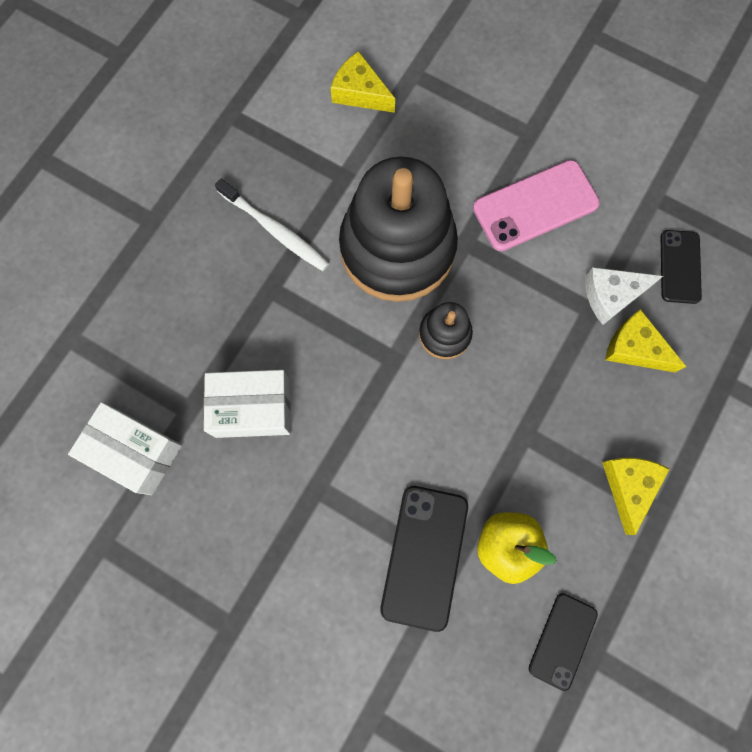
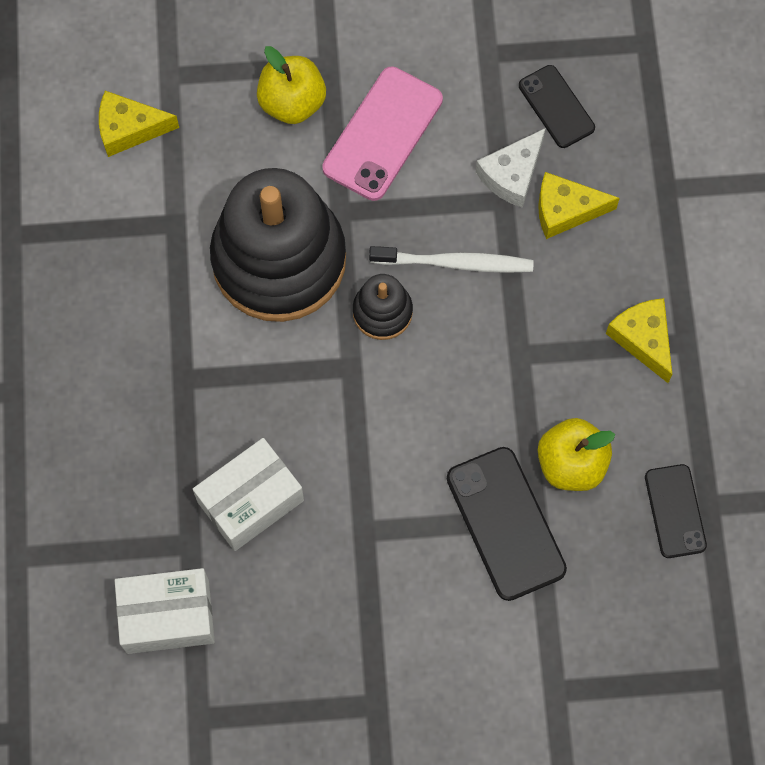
camera: 35 degrees left, 5 degrees down
(275, 230) = (146, 320): white toothbrush -> white toothbrush (455, 263)
(485, 144) = (292, 103): none -> yellow apple

